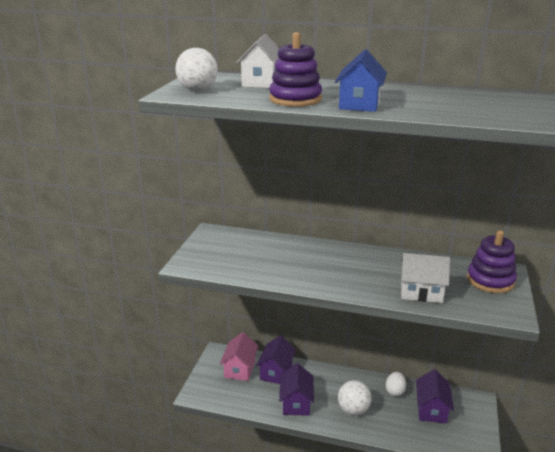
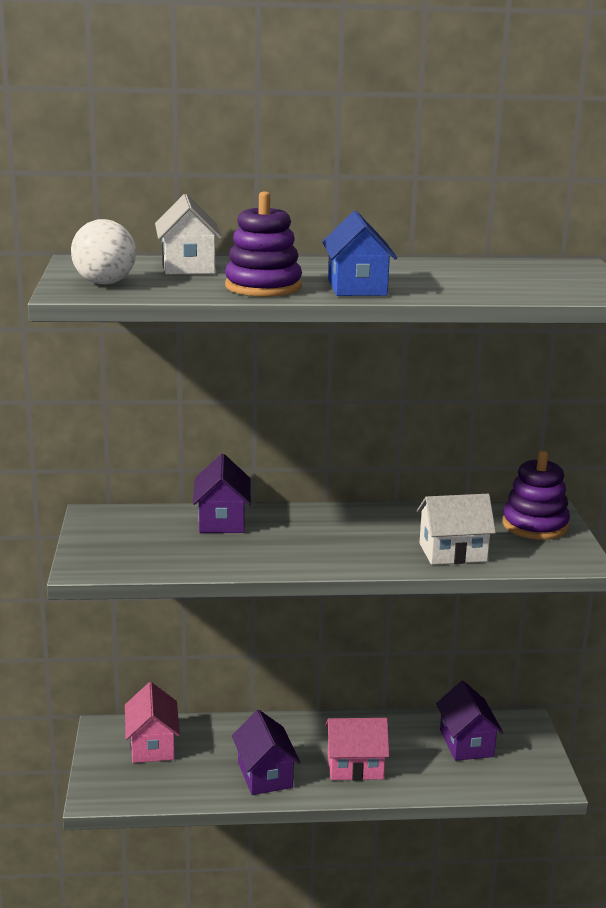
camera: 20 degrees left, 5 degrees down
(276, 372) = (213, 738): purple house -> purple house (222, 520)
(353, 409) = (355, 766): white ball -> pink house
(395, 391) = (405, 730): white egg -> none

